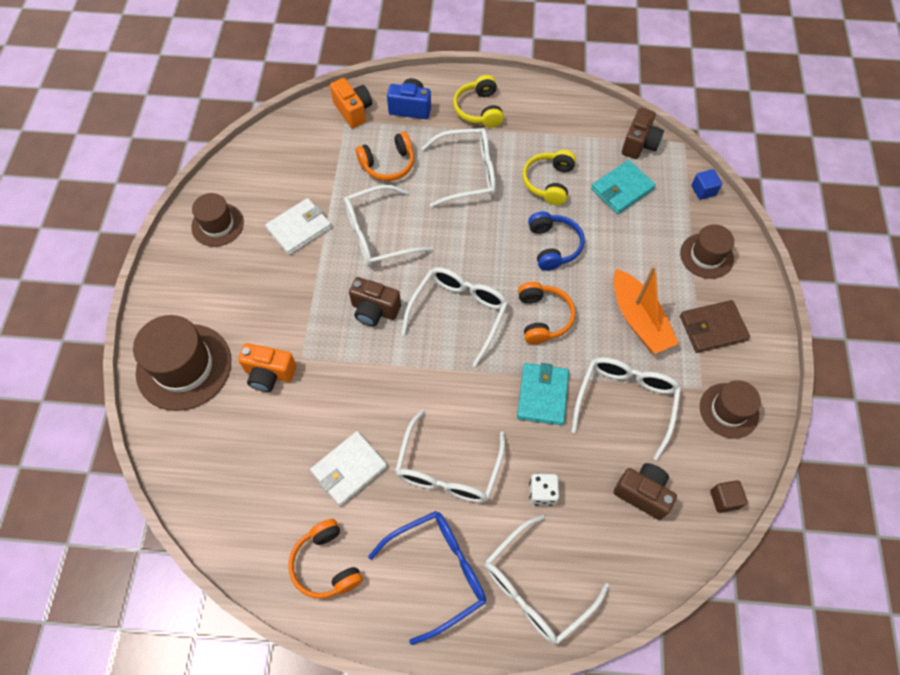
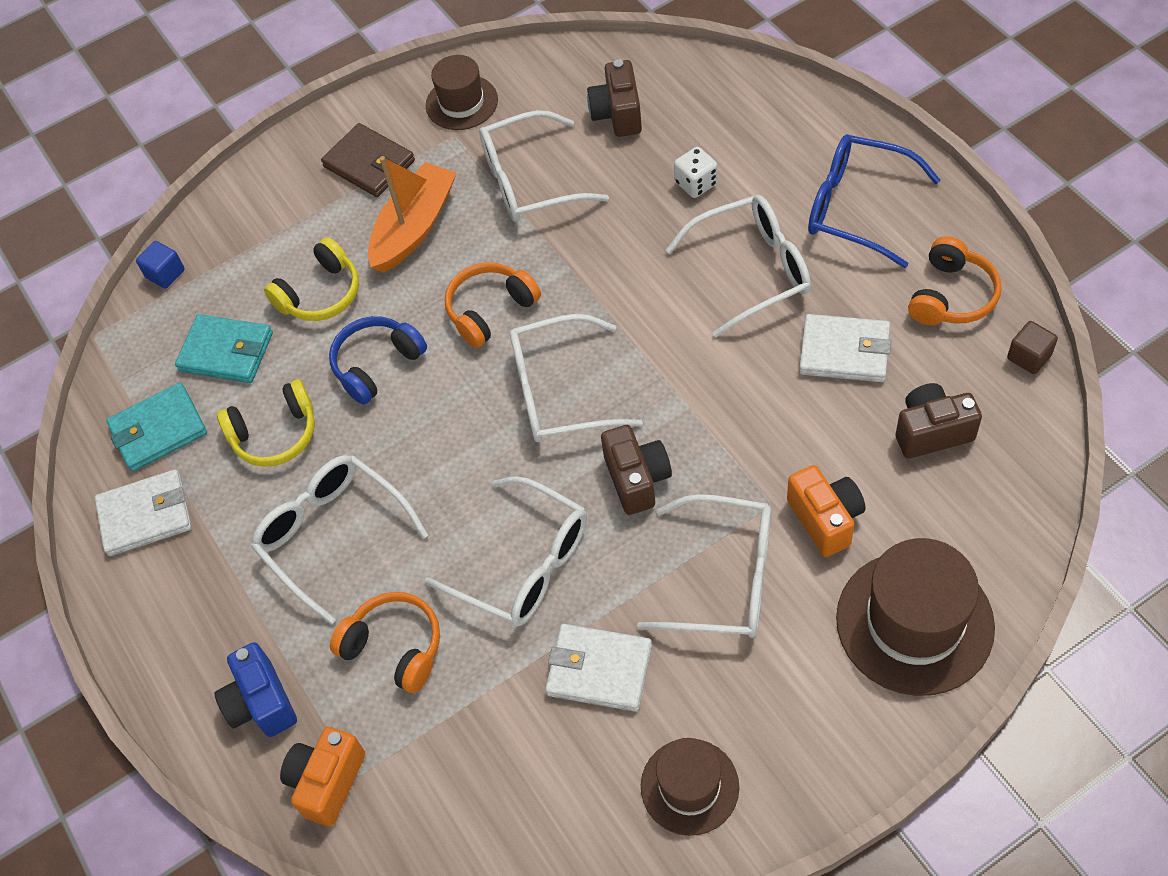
camera: 120 degrees left, 5 degrees down
(479, 109) = (198, 607): yellow headphones -> yellow headphones (320, 294)
(535, 588) = (790, 133): white glasses -> white glasses (725, 578)
(542, 395) = (589, 249): turquoise wallet -> turquoise wallet (159, 430)
(548, 114) = (145, 515): none -> white wallet
(639, 144) = (130, 379): brown camera -> brown camera (931, 432)
(706, 256) = (269, 219): brown hat -> none
(724, 499) = (563, 59): brown cube -> brown cube (1029, 357)

